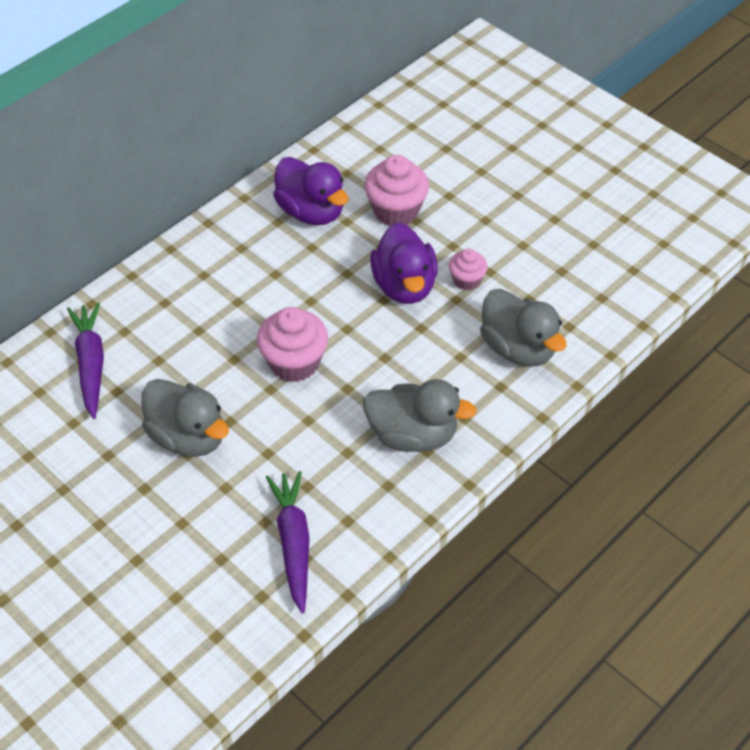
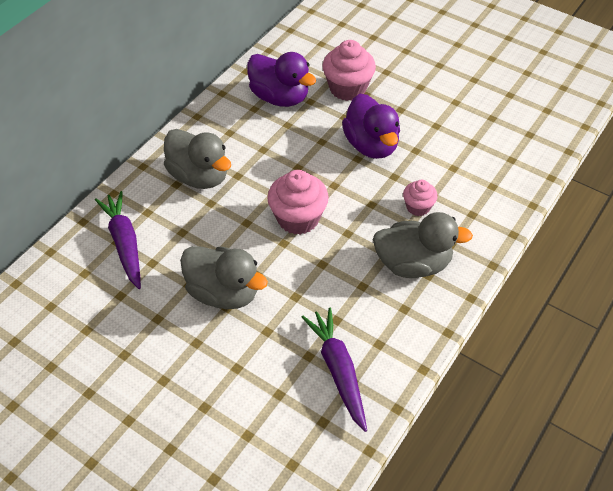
camera: 10 degrees left, 0 degrees up
(466, 280) = (419, 134): pink cupcake -> pink cupcake (418, 207)
(518, 348) = (477, 182): grey duck -> grey duck (199, 176)

